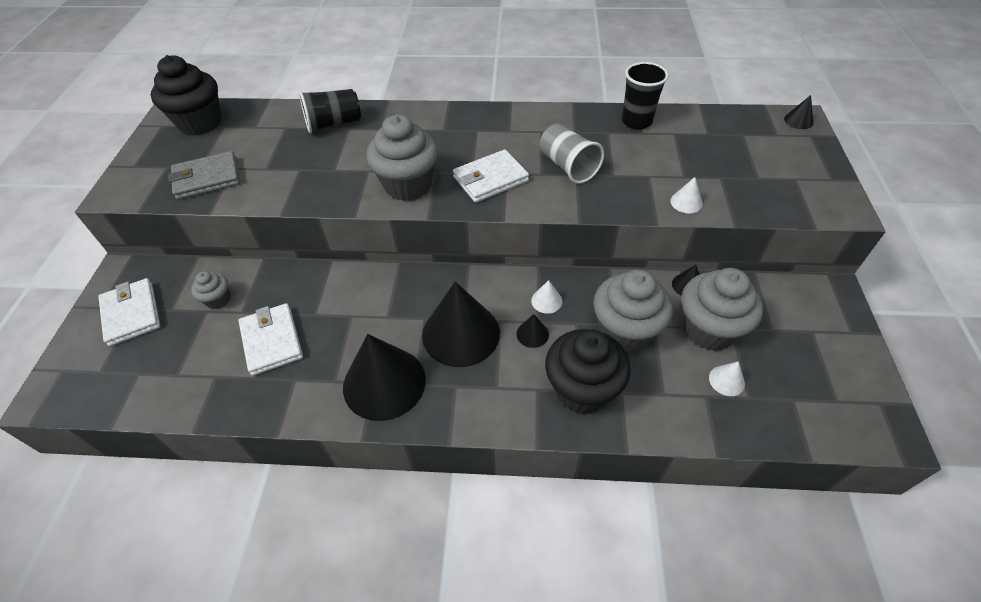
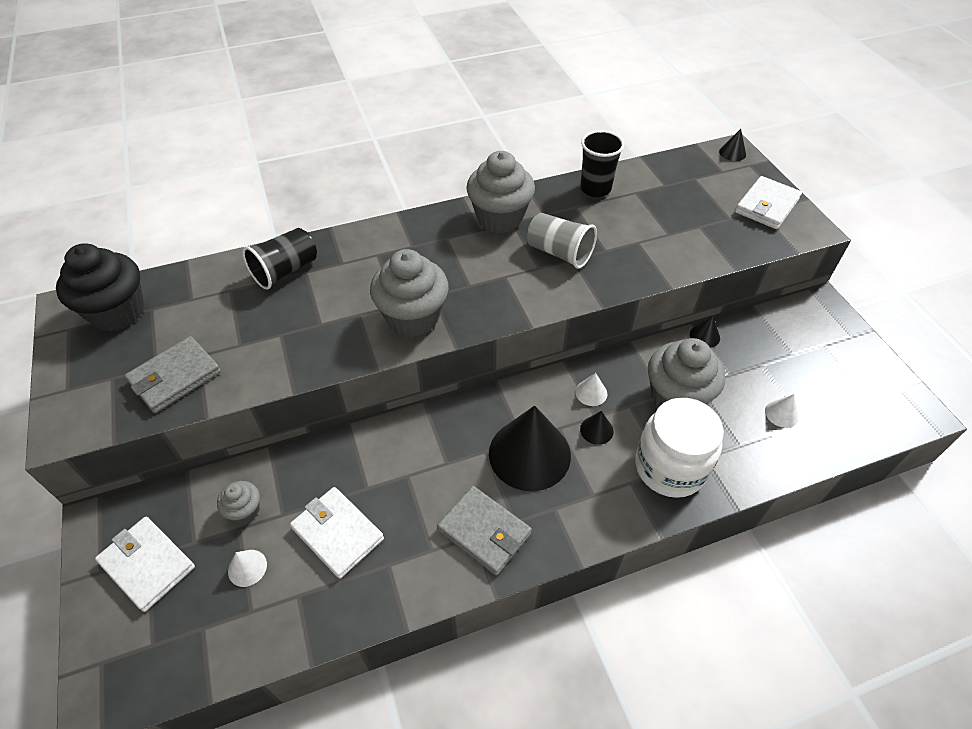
camera: 25 degrees left, 0 degrees up
(384, 383) = (484, 532): black cone -> grey wallet
(490, 179) = (493, 287): white wallet -> white wallet (766, 206)
(582, 389) = (670, 467): black cupcake -> white jar
(686, 202) = (684, 259): white cone -> white cone (247, 568)
(708, 329) = (743, 372): grey cupcake -> grey cupcake (500, 218)

